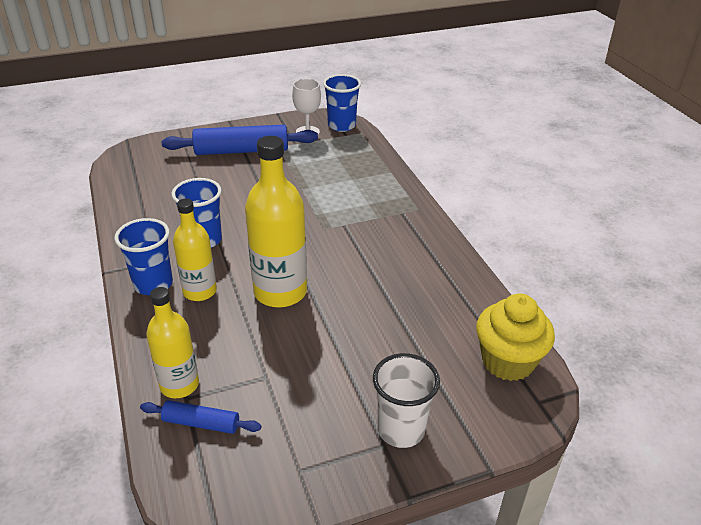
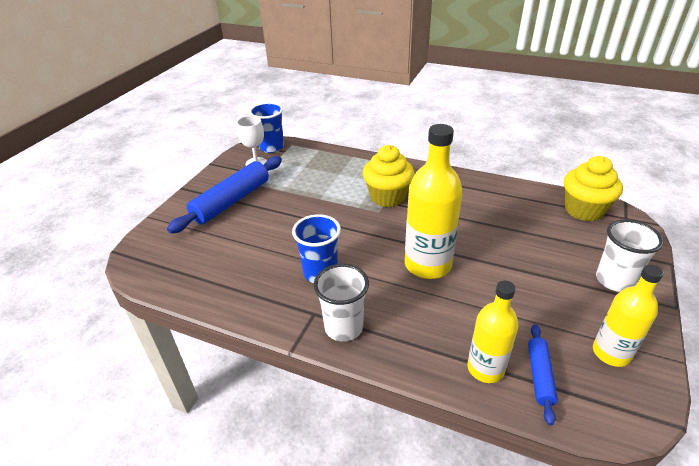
camera: 45 degrees left, 0 degrees up
(153, 284) = (343, 327): blue cup -> white cup
(200, 291) = (382, 305): yellow bottle -> yellow bottle (611, 353)
(201, 423) = (539, 376): blue rolling pin -> blue rolling pin turned 45 degrees counterclockwise
(352, 222) = (387, 197): none -> yellow cupcake

